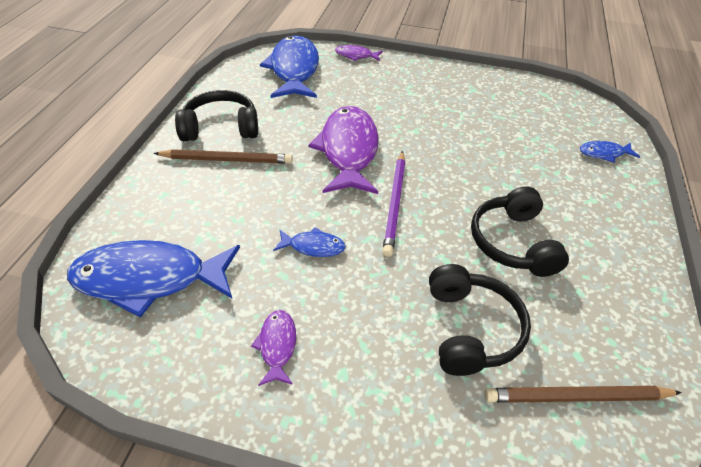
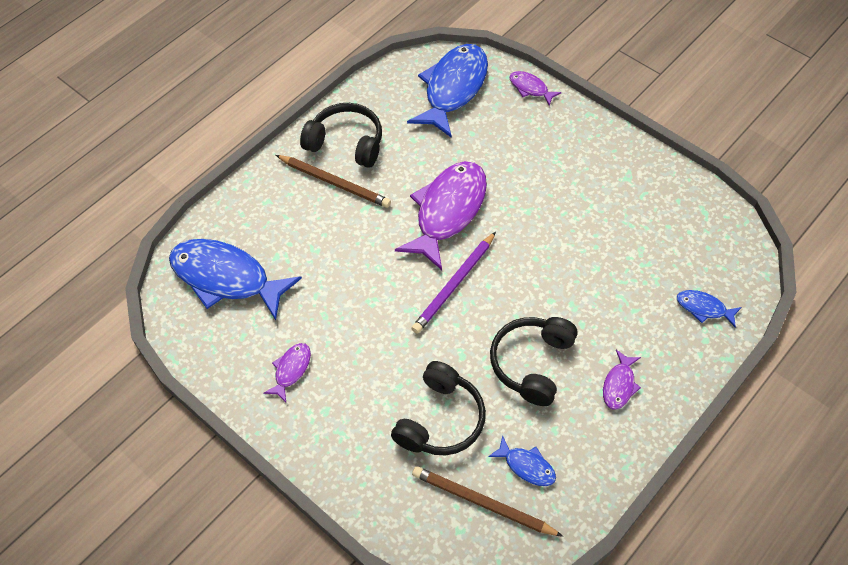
camera: 30 degrees right, 10 degrees up
(313, 246) = (361, 299): blue fish -> blue fish (526, 466)
(597, 232) = (619, 385): none -> purple fish

